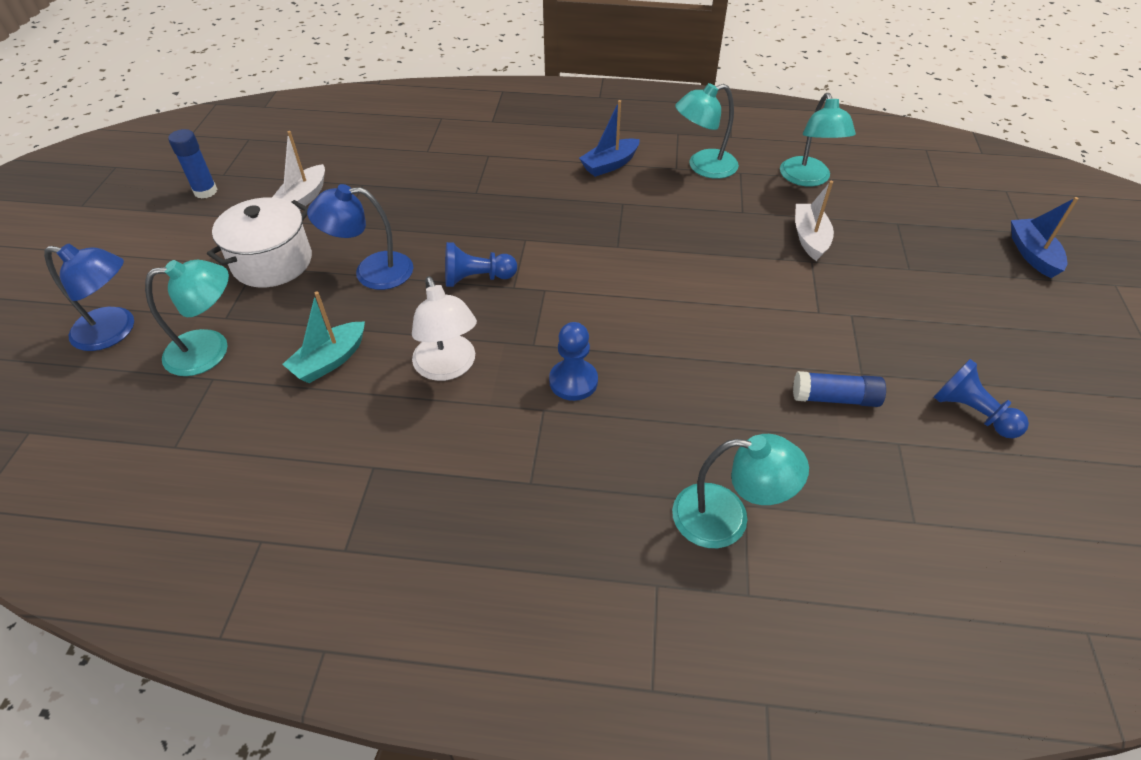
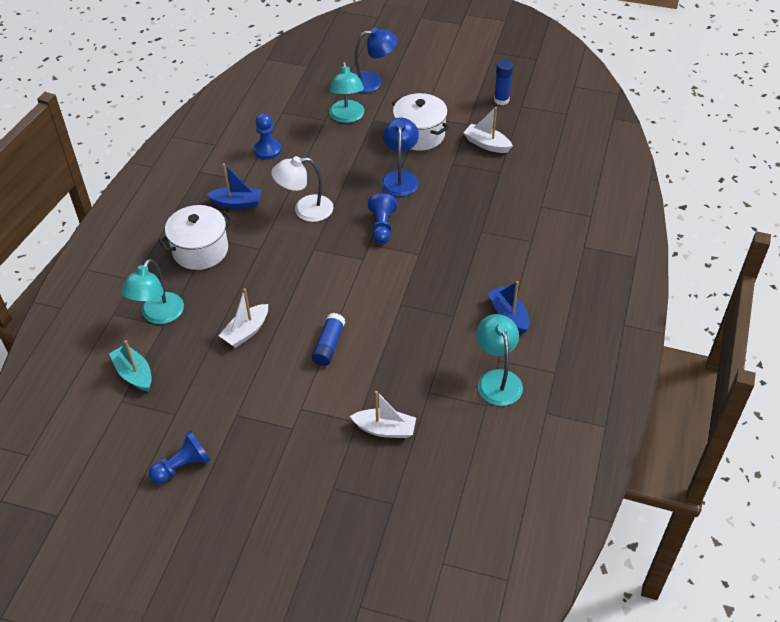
camera: 100 degrees right, 0 degrees up
(115, 331) = (372, 81): blue lamp -> blue lamp turned 120 degrees counterclockwise
(330, 360) = (325, 162): turquoise boat -> turquoise boat (134, 374)
(562, 493) = (200, 250): none -> white pot
(573, 381) = (276, 264): blue pawn -> blue pawn (267, 150)
(717, 391) = (246, 331): none -> white boat
(807, 179) = (468, 454): turquoise lamp -> none
(835, 398) = (220, 392): blue glue stick -> blue glue stick (328, 345)
(1032, 254) = (327, 596): blue boat -> blue boat (237, 203)

